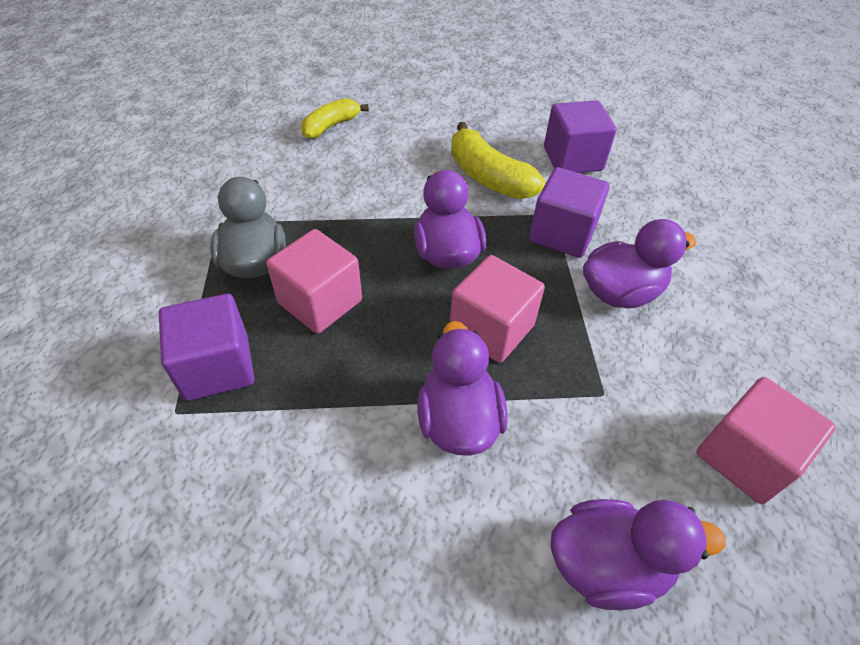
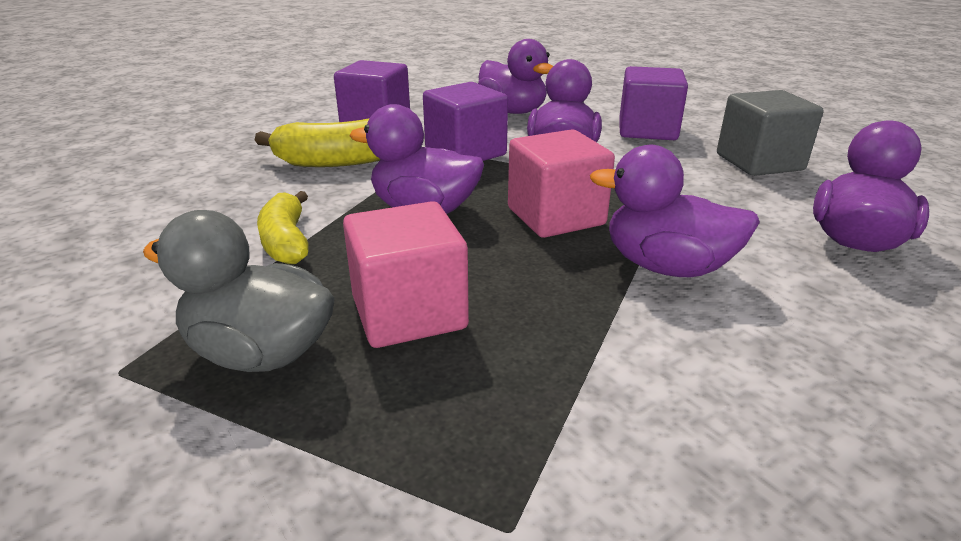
camera: 60 degrees left, 20 degrees down
(217, 367) = (446, 448): purple cube -> purple cube (647, 130)
(331, 126) = (85, 222): yellow banana -> yellow banana (286, 241)
(686, 225) = (513, 111): none -> purple duck
(744, 457) = (759, 162): pink cube -> grey cube

